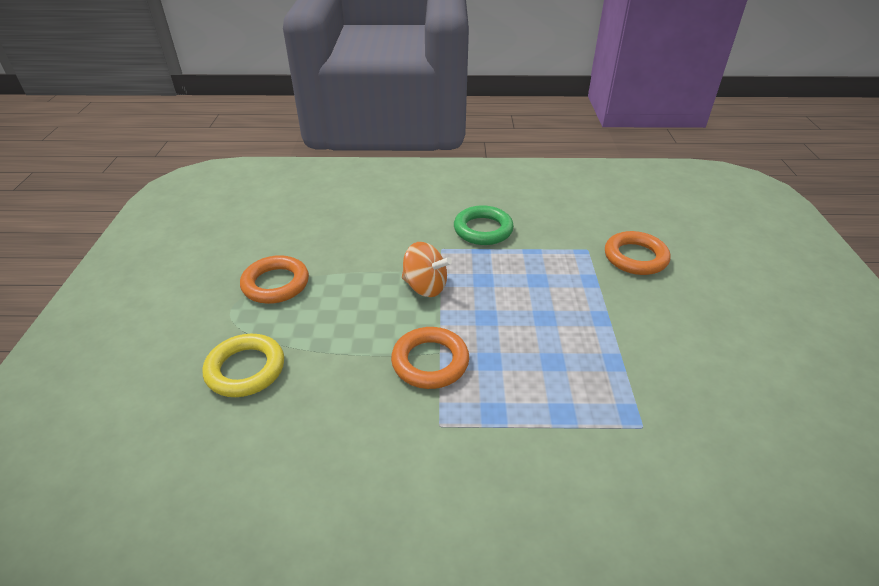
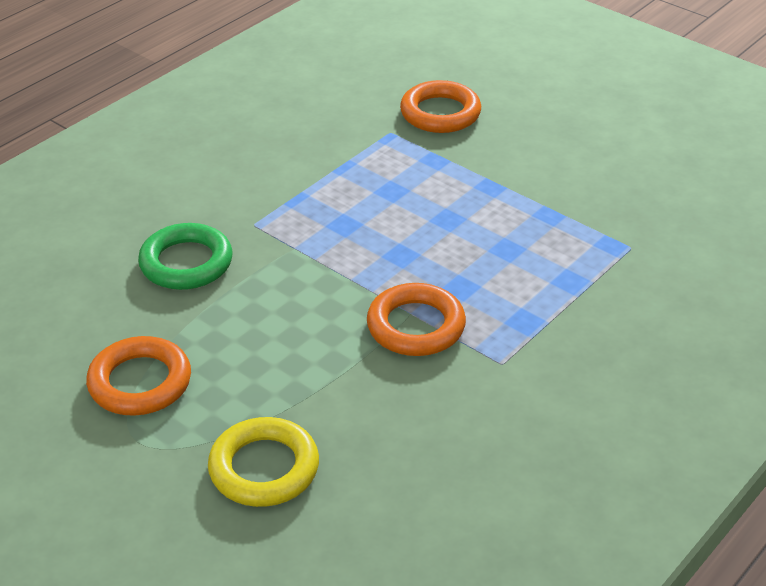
camera: 50 degrees left, 0 degrees up
(425, 287) = (301, 270): orange spinning top -> none
(483, 230) = (263, 177): green ring -> green ring (186, 263)

